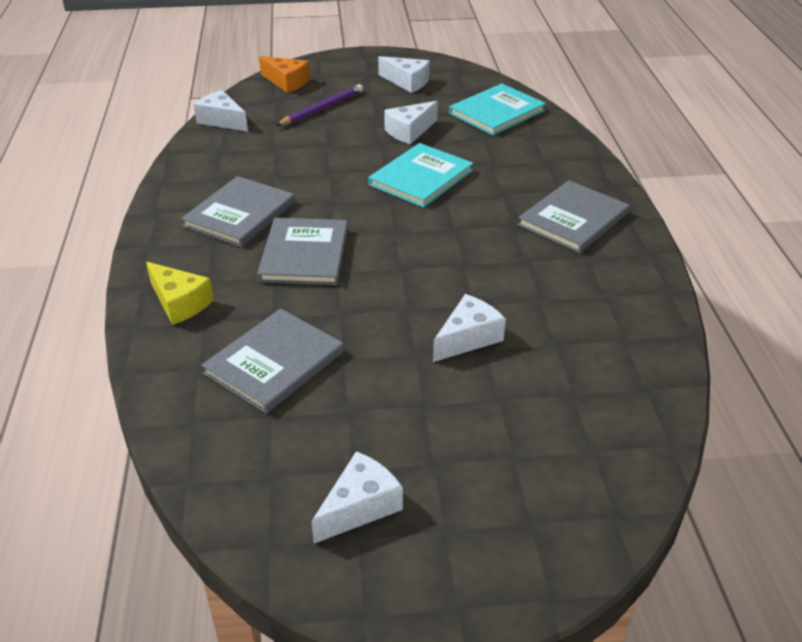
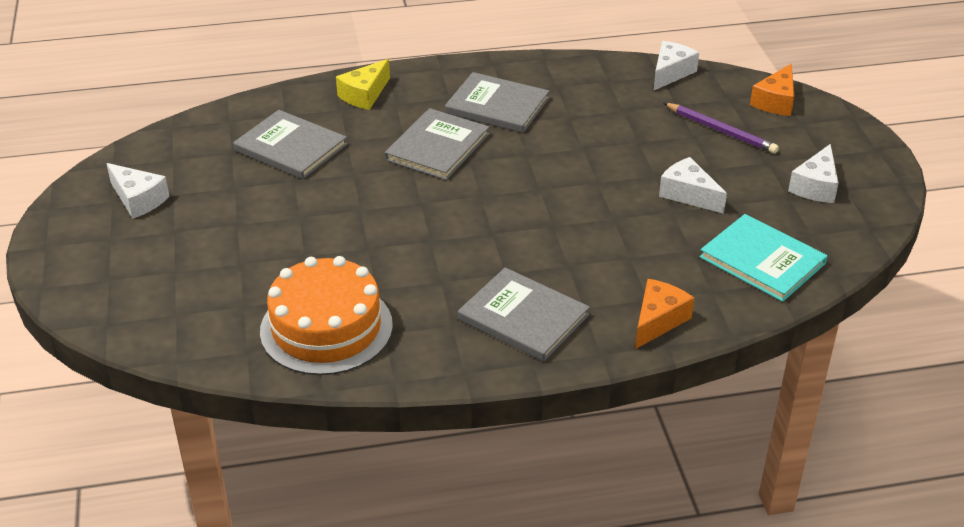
camera: 85 degrees right, 0 degrees up
(304, 254) = (437, 147): grey book -> grey book turned 60 degrees counterclockwise
(421, 178) = (587, 207): turquoise book -> none
(468, 338) = (319, 245): white cheese -> none
(571, 159) = (658, 320): none -> orange cheese
(601, 333) = (326, 328): none -> orange cake

